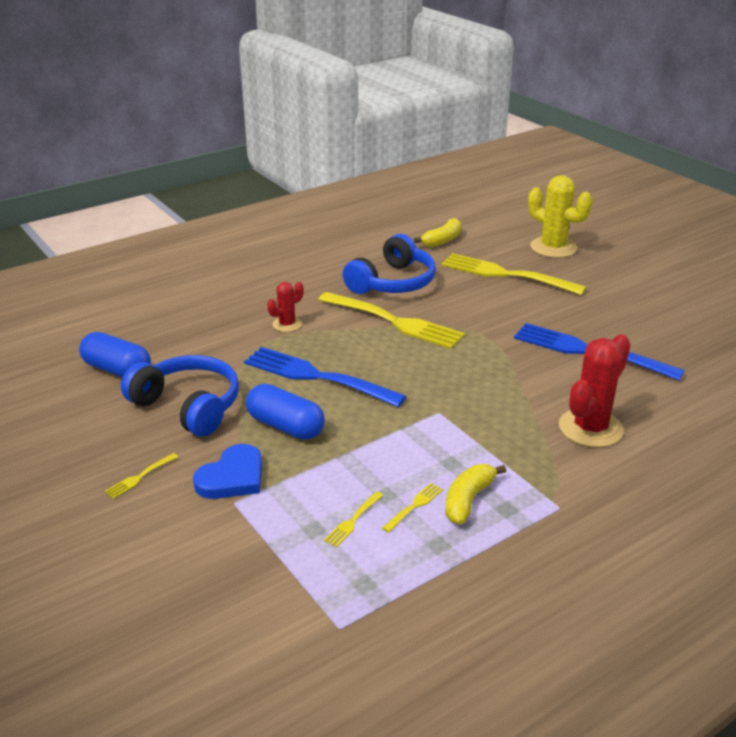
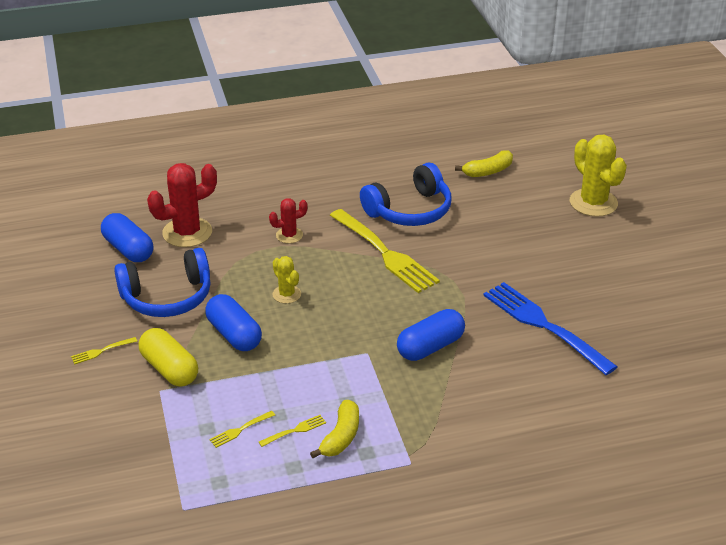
camera: 20 degrees right, 5 degrees up
(188, 406) = (167, 297): blue headphones -> blue headphones turned 105 degrees clockwise
(232, 477) = (169, 369): blue heart -> yellow capsule
(318, 377) = (286, 294): blue fork -> yellow cactus
(468, 500) = (341, 437): yellow banana -> yellow banana turned 150 degrees clockwise
(497, 393) = (430, 347): none -> blue capsule
(507, 275) = (525, 225): yellow fork -> none
(590, 428) = (488, 400): red cactus -> red cactus (187, 232)

